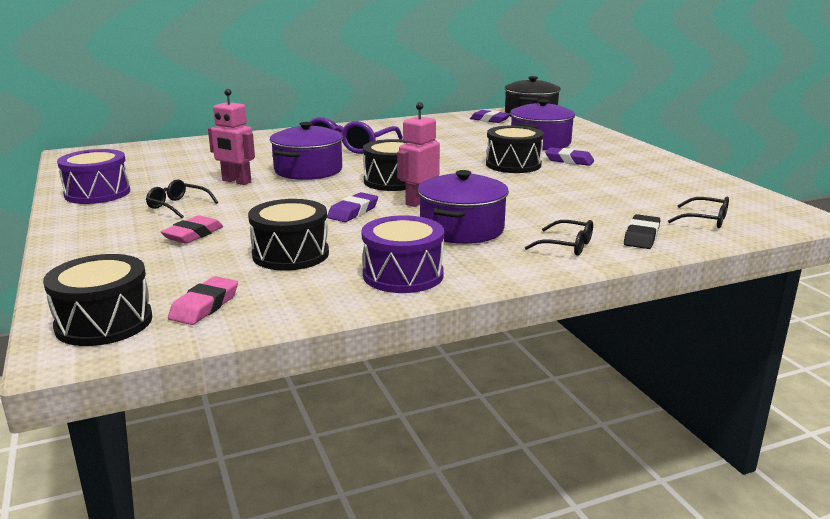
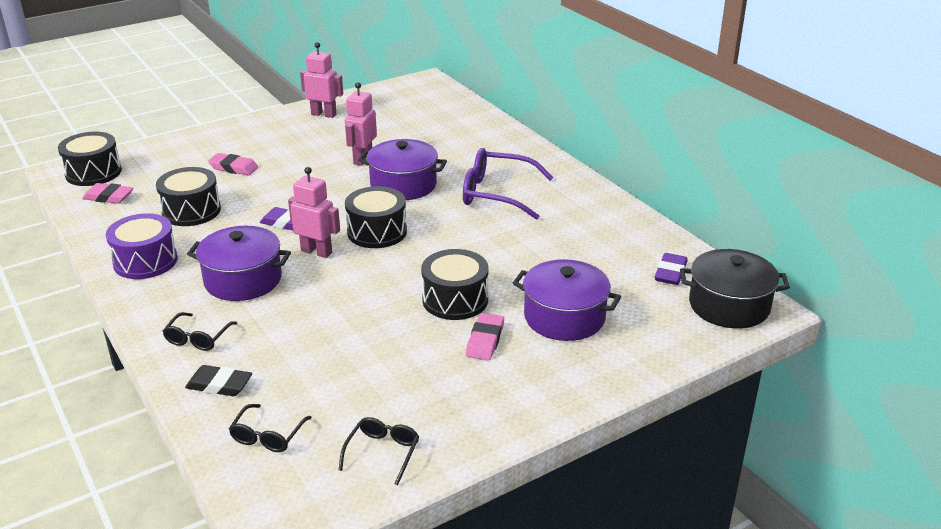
camera: 80 degrees right, 10 degrees up
(97, 193) = (324, 114): purple drum -> pink robot
(178, 206) = (296, 149): black glasses -> black glasses (382, 452)
(569, 160) = (485, 340): purple eraser -> pink eraser

